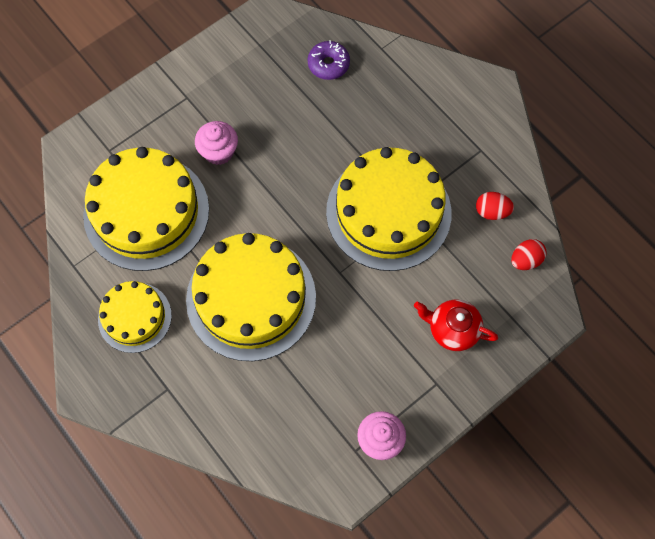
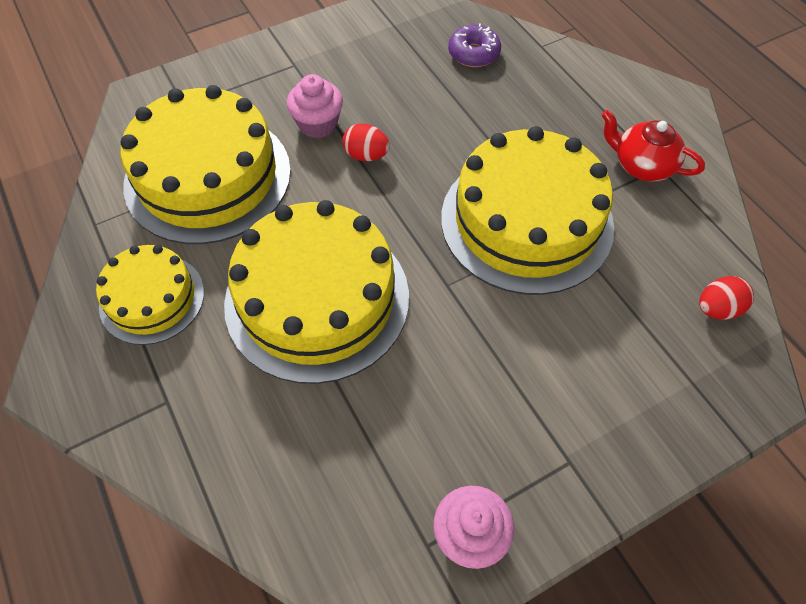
camera: 10 degrees right, 10 degrees down
(452, 329) = (602, 386): red teapot -> red teapot (642, 165)
(491, 211) = (670, 241): red egg -> red egg (366, 155)

